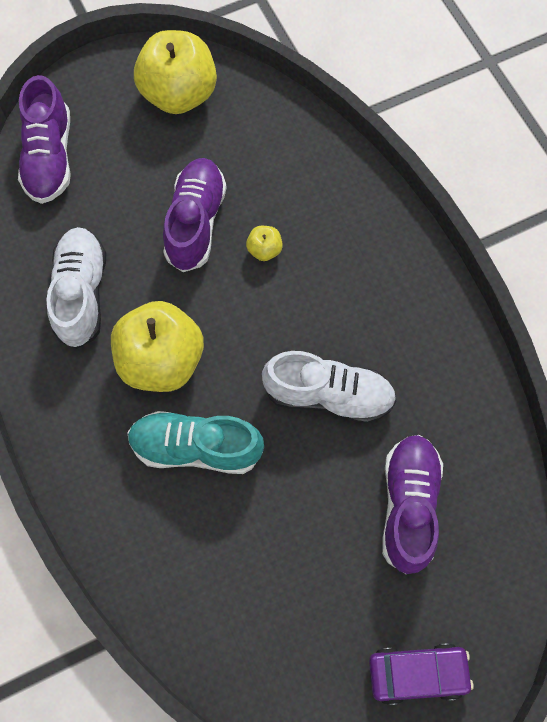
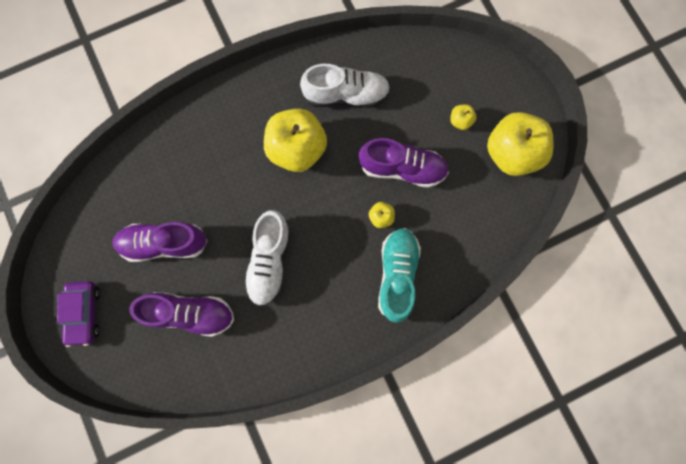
camera: 90 degrees right, 10 degrees up
(50, 157) = (452, 66): purple shoe -> purple shoe (164, 243)
(131, 150) = (460, 121): none -> yellow apple
(196, 448) = (236, 173): turquoise shoe -> turquoise shoe (397, 274)

